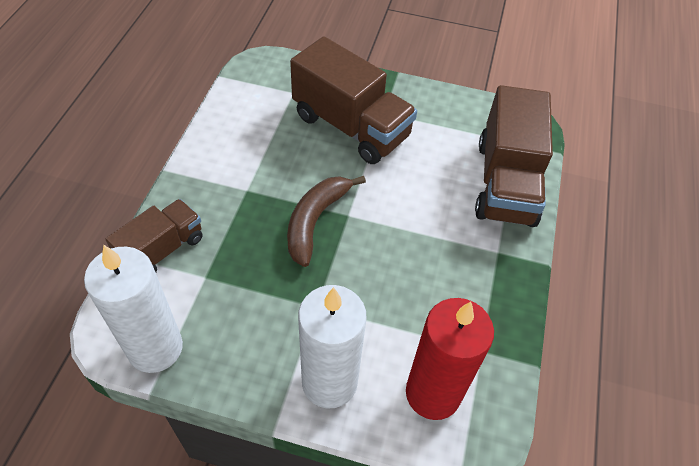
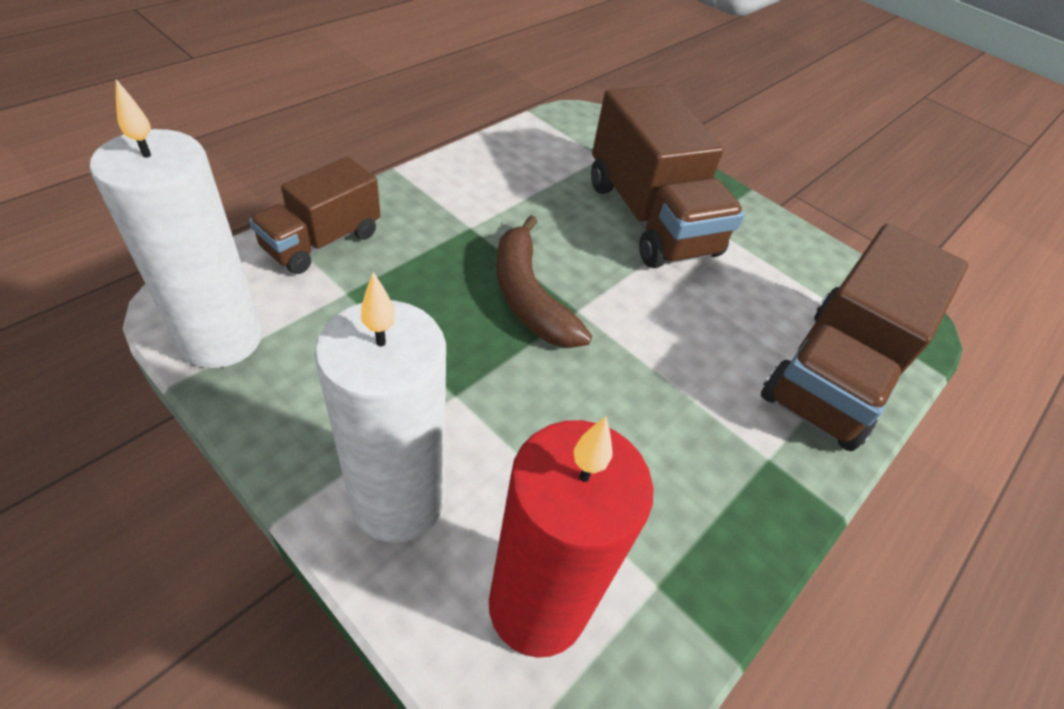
camera: 25 degrees right, 5 degrees down
(162, 250) = (322, 241): brown truck -> brown truck turned 150 degrees clockwise
(315, 221) = (529, 297): brown banana -> brown banana turned 75 degrees counterclockwise

